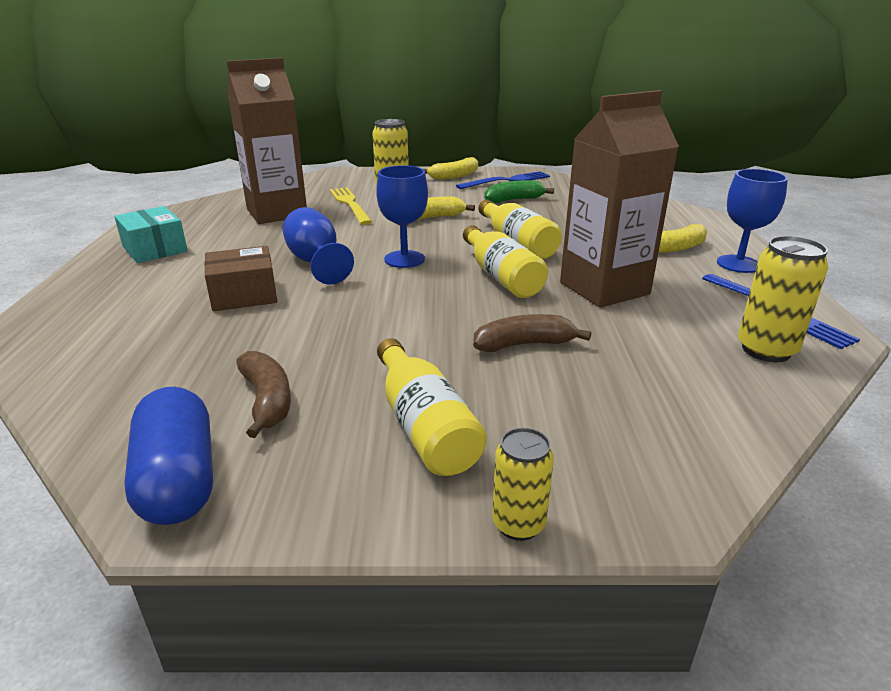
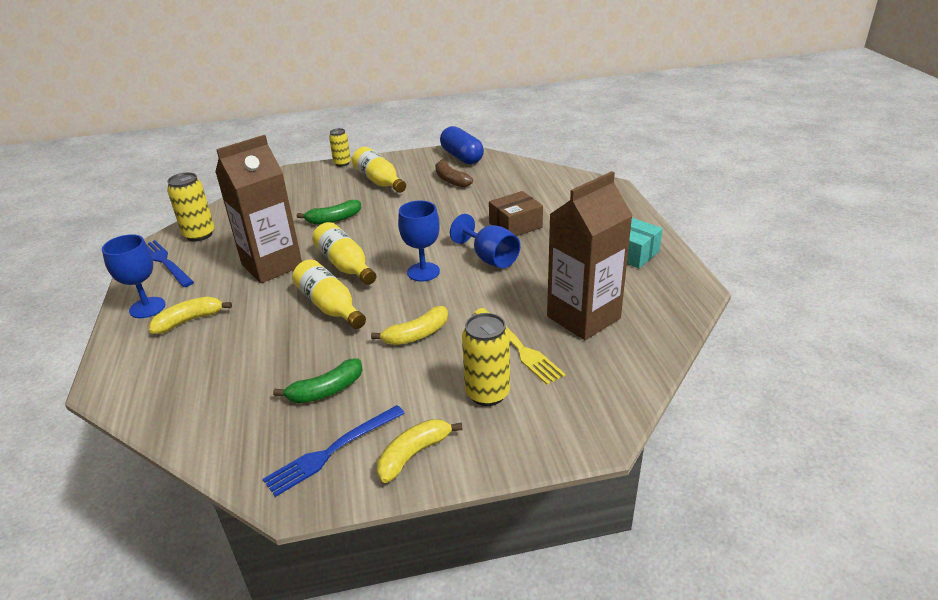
camera: 170 degrees right, 5 degrees up
(524, 344) = (333, 219): brown banana -> green banana

